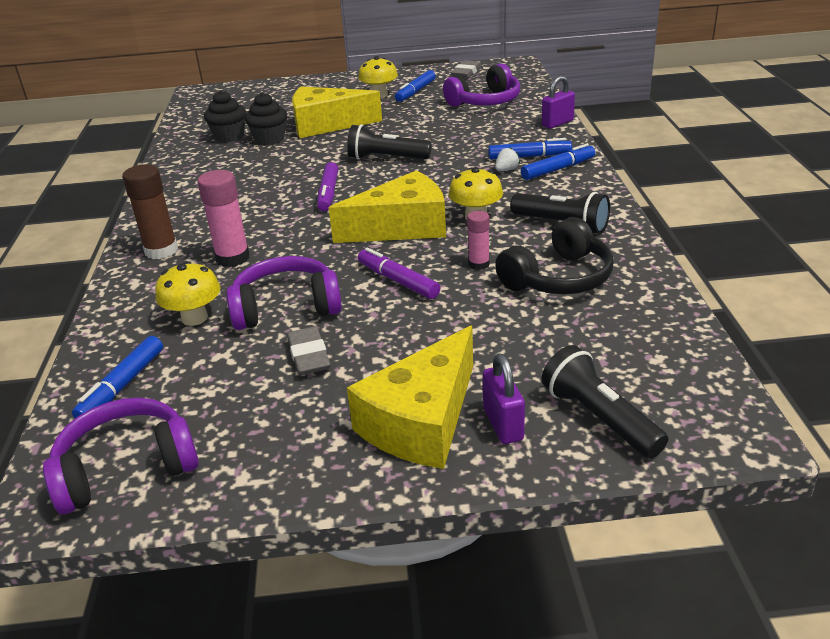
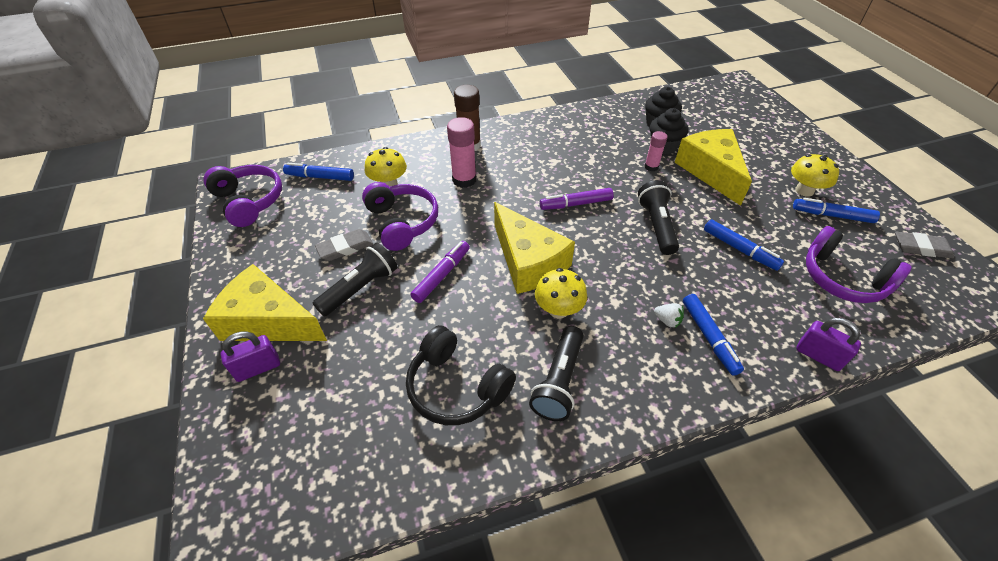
camera: 75 degrees right, 15 degrees up
(479, 264) = (473, 324): pink glue stick -> pink glue stick (651, 167)
(558, 169) = (687, 367): blue marker -> blue marker (739, 249)
(598, 418) = (255, 431): black flashlight -> black flashlight (360, 288)

